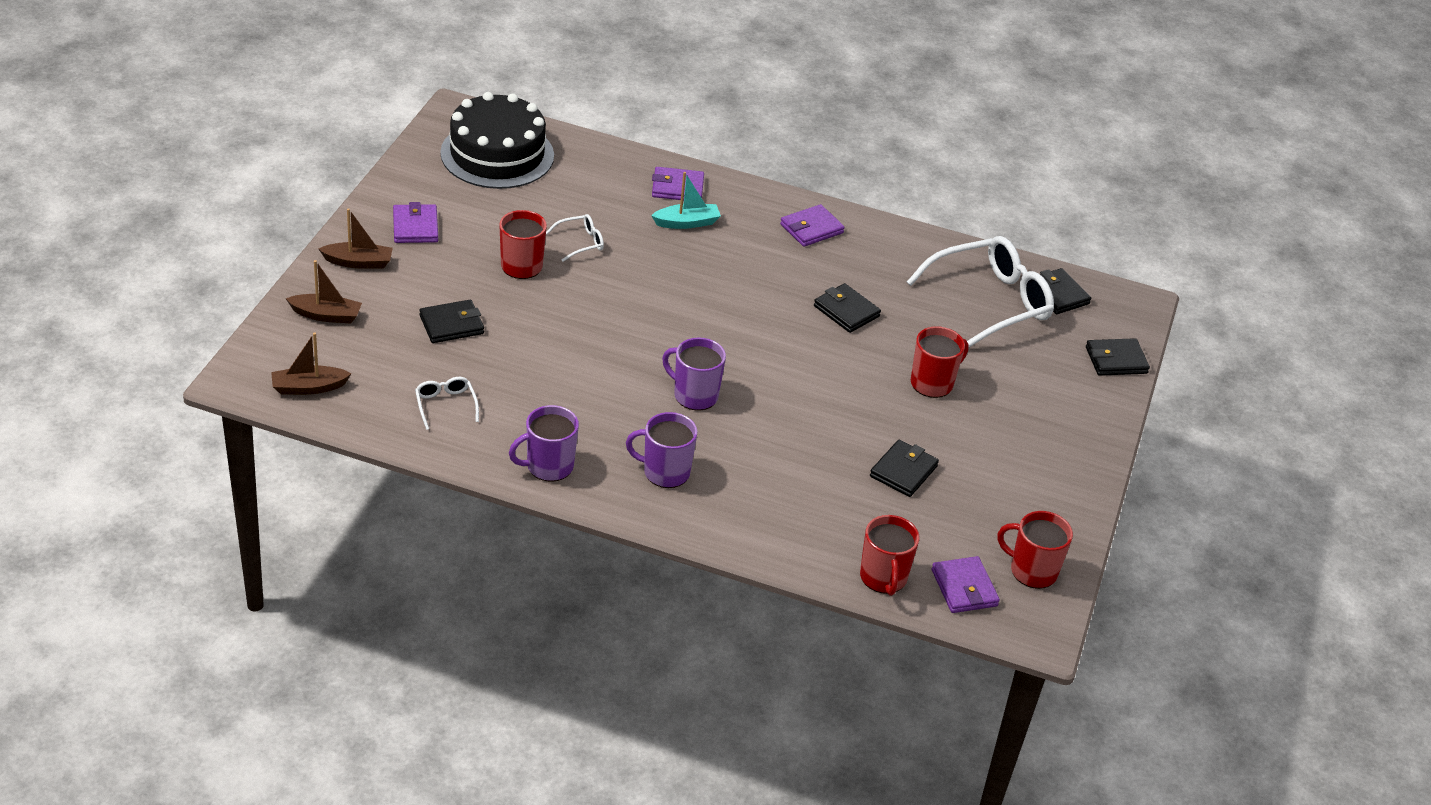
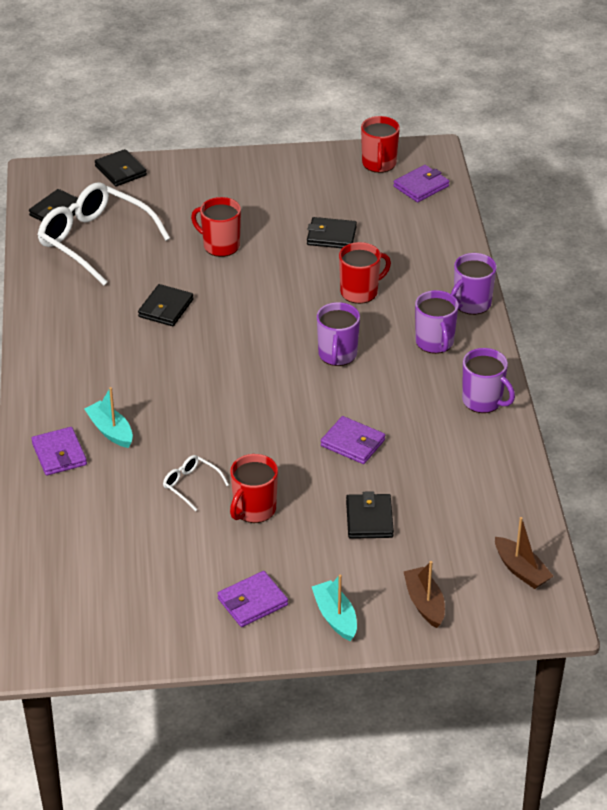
camera: 110 degrees left, 0 degrees up
(358, 262) = (335, 617): brown boat -> turquoise boat
(445, 405) = (468, 481): white glasses -> none
(451, 325) = (369, 519): black wallet -> black wallet turned 45 degrees clockwise
(497, 154) = (91, 595): black cake -> none
(711, 529) = (471, 304): none -> purple mug
(811, 229) = (64, 357): purple wallet -> purple wallet (353, 443)
(883, 578) = (444, 220): red mug -> red mug (360, 292)

